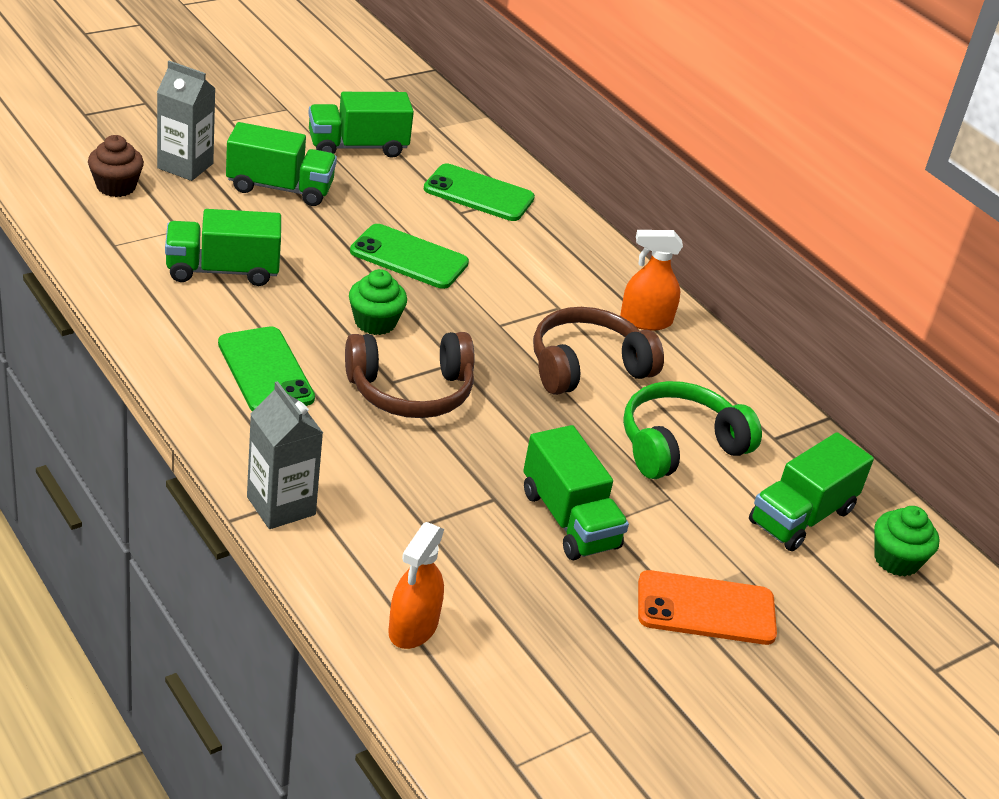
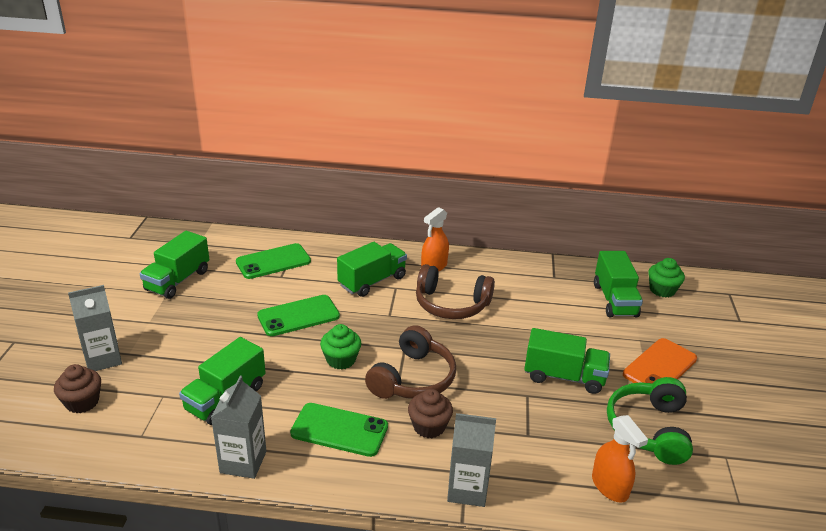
camera: 45 degrees left, 5 degrees down
(149, 326) = (243, 462): none -> grey carton
(280, 188) = (176, 331): green truck -> green truck (372, 281)
(346, 436) = (429, 426): none -> brown cupcake
(587, 366) = (451, 304): brown headphones -> brown headphones turned 90 degrees counterclockwise
(679, 445) = (536, 308): green headphones -> green headphones (649, 429)

